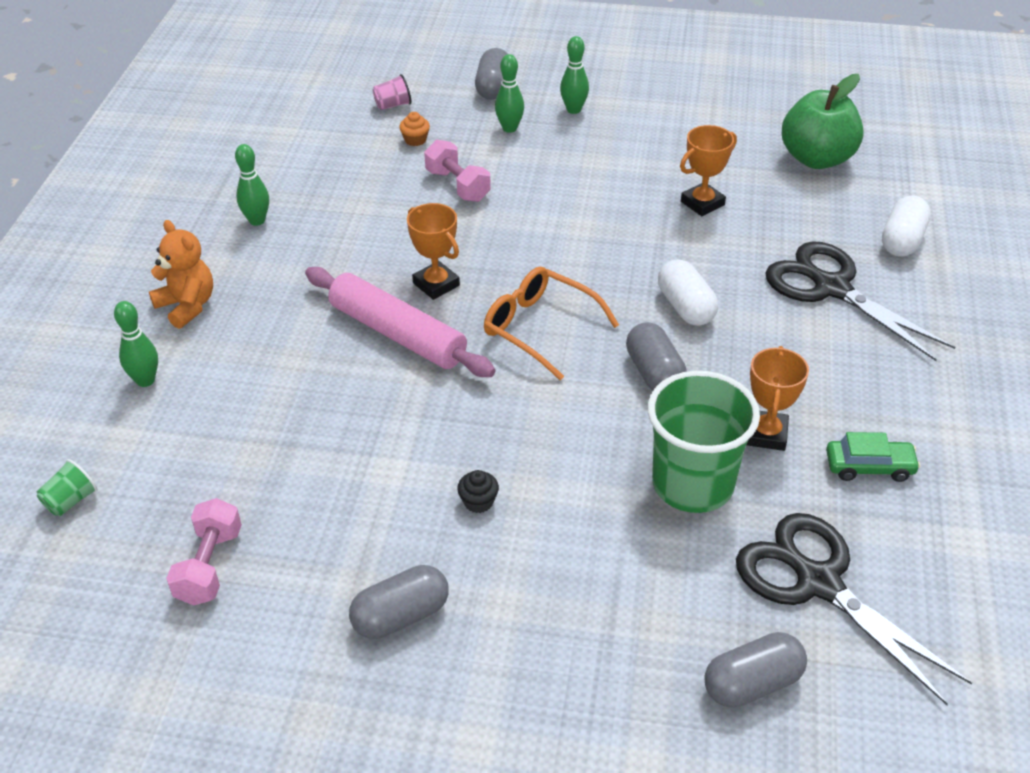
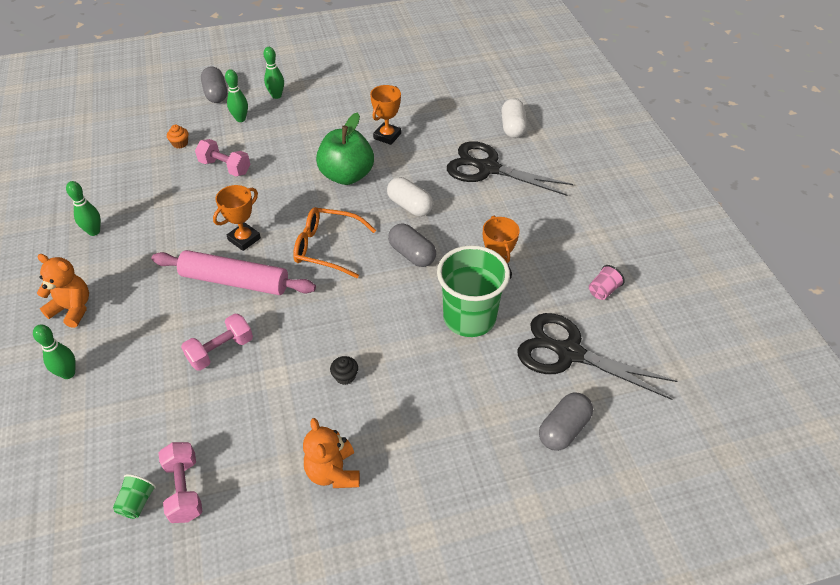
camera: 25 degrees left, 5 degrees up
(71, 501) = (55, 482): green cup -> green cup (137, 502)
(336, 414) = (220, 350): none -> pink dumbbell
(393, 105) = (152, 123): pink cup -> pink cup (603, 290)
(400, 616) = (333, 472): grey capsule -> orange teddy bear
(436, 284) = (244, 239): orange trophy -> orange trophy turned 75 degrees counterclockwise
(817, 158) = (440, 89): green apple -> green apple (347, 175)
(869, 467) = (562, 272): green car -> none

